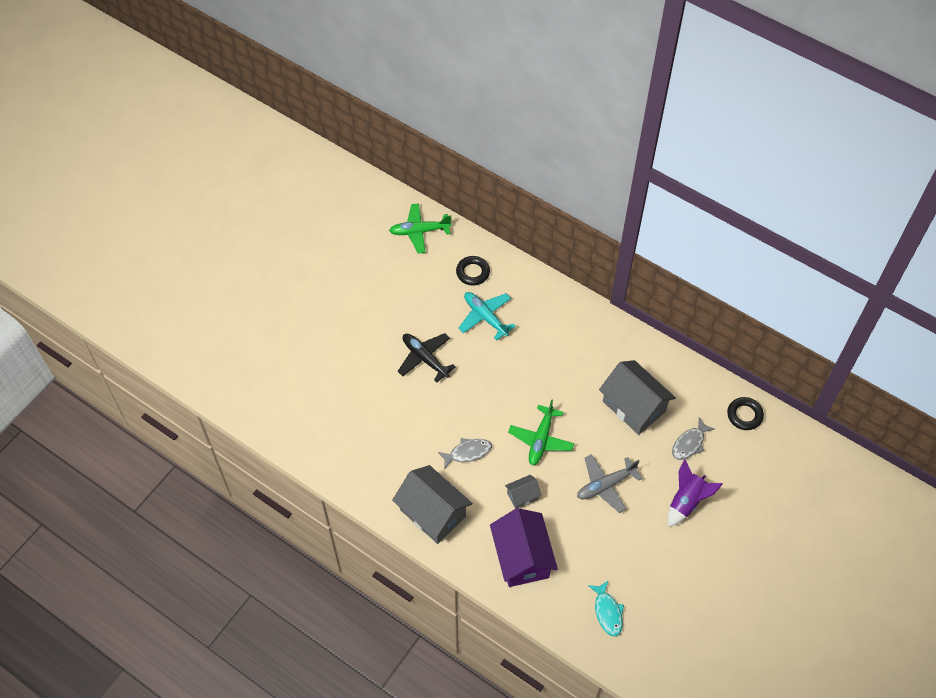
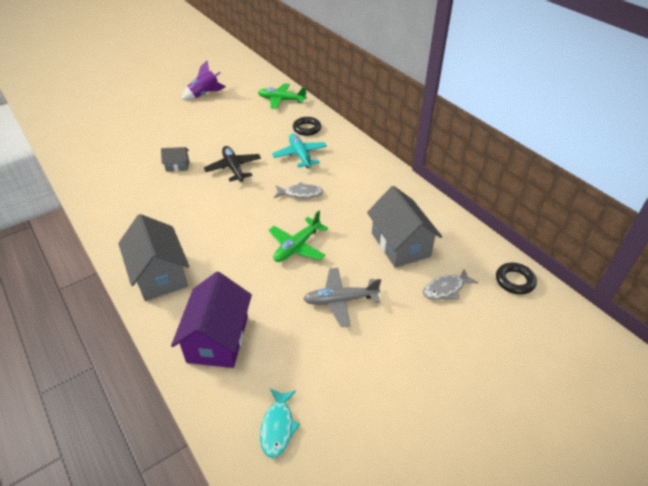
camera: 20 degrees right, 15 degrees down
(467, 453) = (224, 238): grey fish -> grey fish (300, 194)
(522, 496) = (252, 285): grey house -> grey house (177, 166)
(686, 501) = (422, 340): purple rocket -> purple rocket (204, 94)

